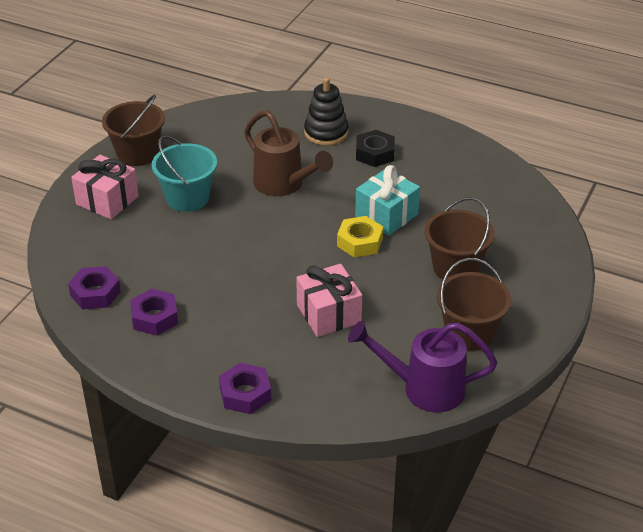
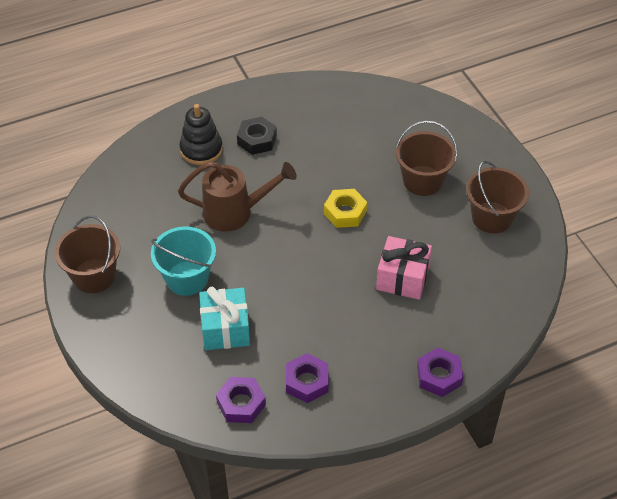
camera: 50 degrees left, 10 degrees up
(107, 200) = (133, 331): pink gift -> none
(386, 215) = (332, 179): turquoise gift -> turquoise gift (225, 329)
(424, 389) = (521, 275): purple watering can -> none

